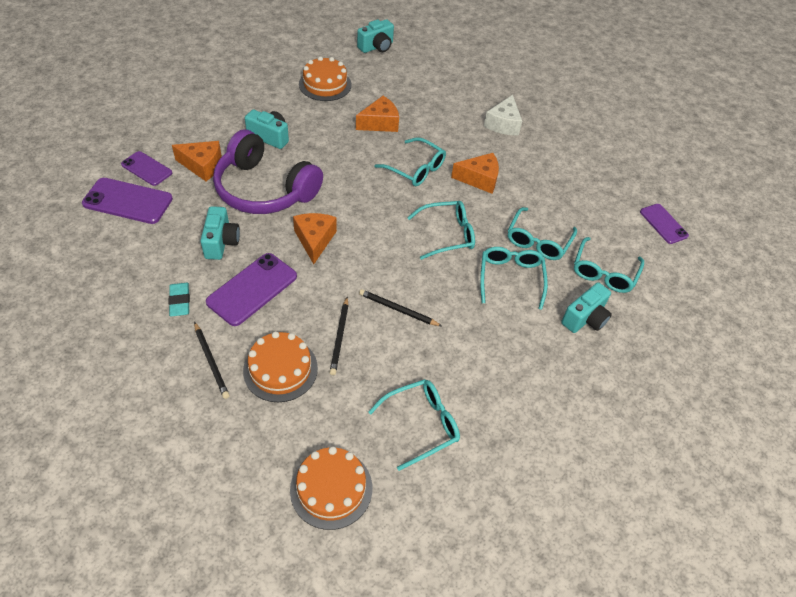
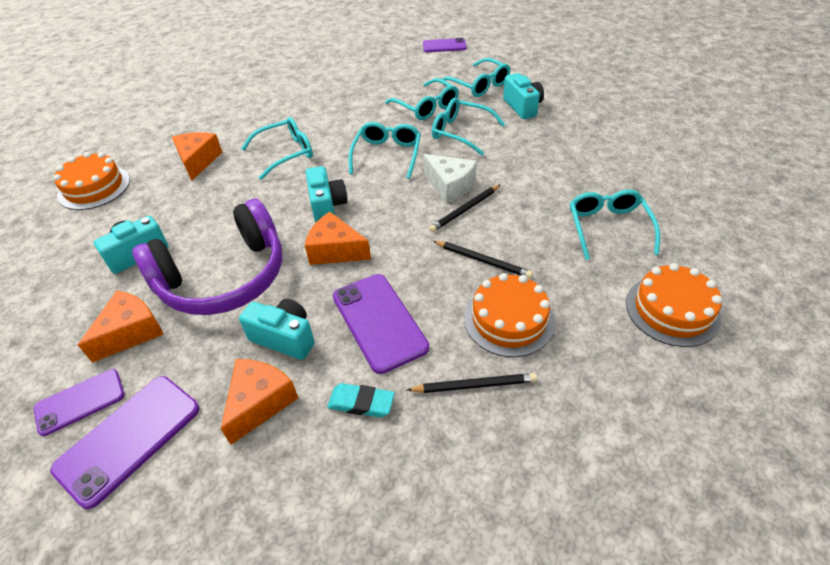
camera: 60 degrees left, 5 degrees down
(376, 47) = (76, 135): turquoise camera -> turquoise camera (327, 206)
(479, 179) = (330, 118): orange cheese -> orange cheese (260, 402)
(503, 124) = (271, 87): white cheese -> white cheese (450, 186)

